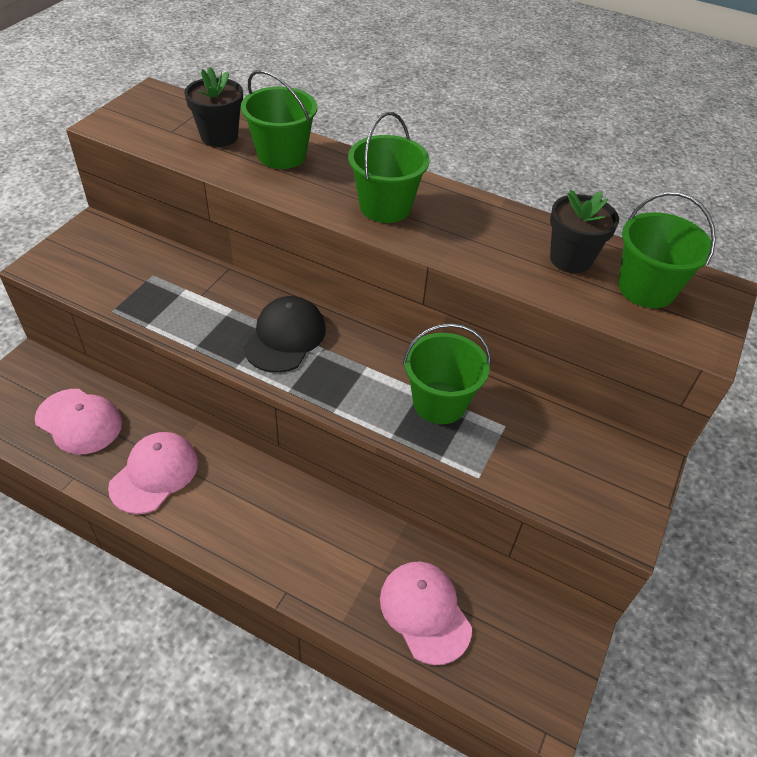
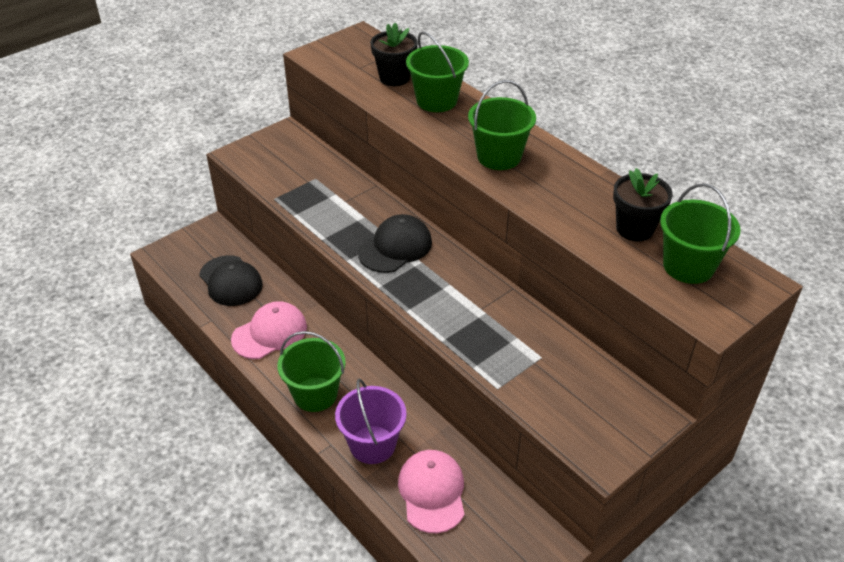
camera: 25 degrees right, 5 degrees down
(79, 421) = (231, 281): pink cap -> black cap
(334, 576) = (372, 444): none -> purple bucket
(439, 403) = (495, 326): green bucket -> green bucket (315, 394)

